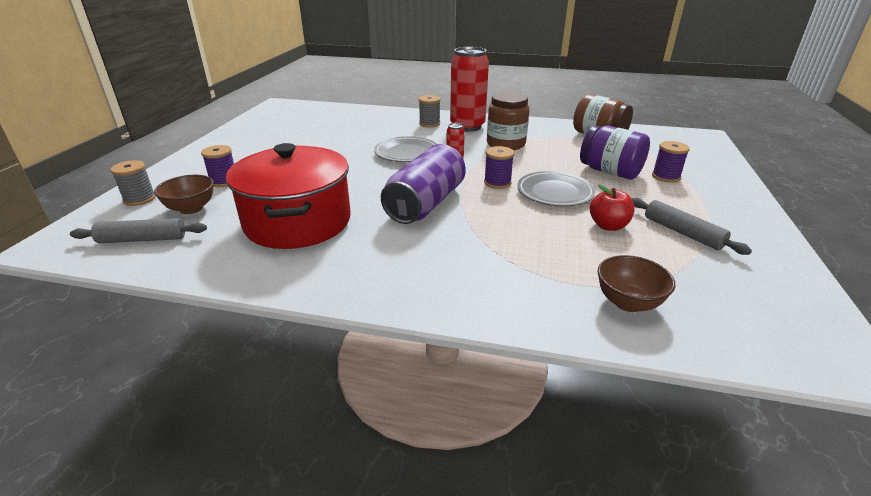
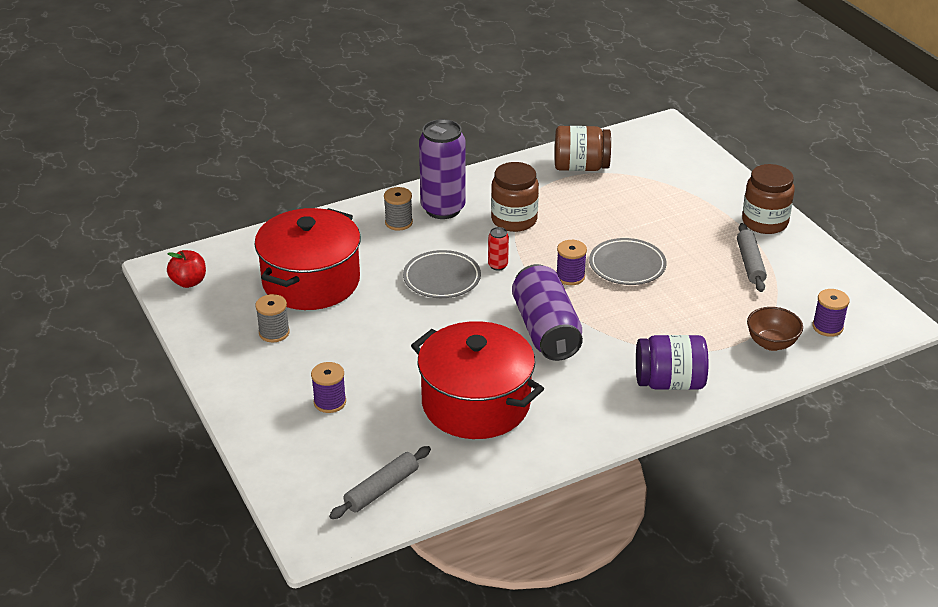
camera: 40 degrees left, 5 degrees up
(139, 199) = (290, 462): grey spool -> grey spool (274, 333)
(191, 209) = (361, 443): brown bowl -> none
(333, 130) = (311, 281): none -> red pot
(467, 126) = (443, 209): red can -> purple can
(608, 226) = (699, 282): red apple -> red apple (189, 282)
(610, 172) = (641, 217): purple jar -> purple jar (669, 382)
(665, 177) = (686, 203): purple spool -> purple spool (827, 327)
(682, 232) = (750, 263): grey rolling pin -> grey rolling pin turned 75 degrees clockwise
(735, 212) = (764, 222): none -> brown jar

